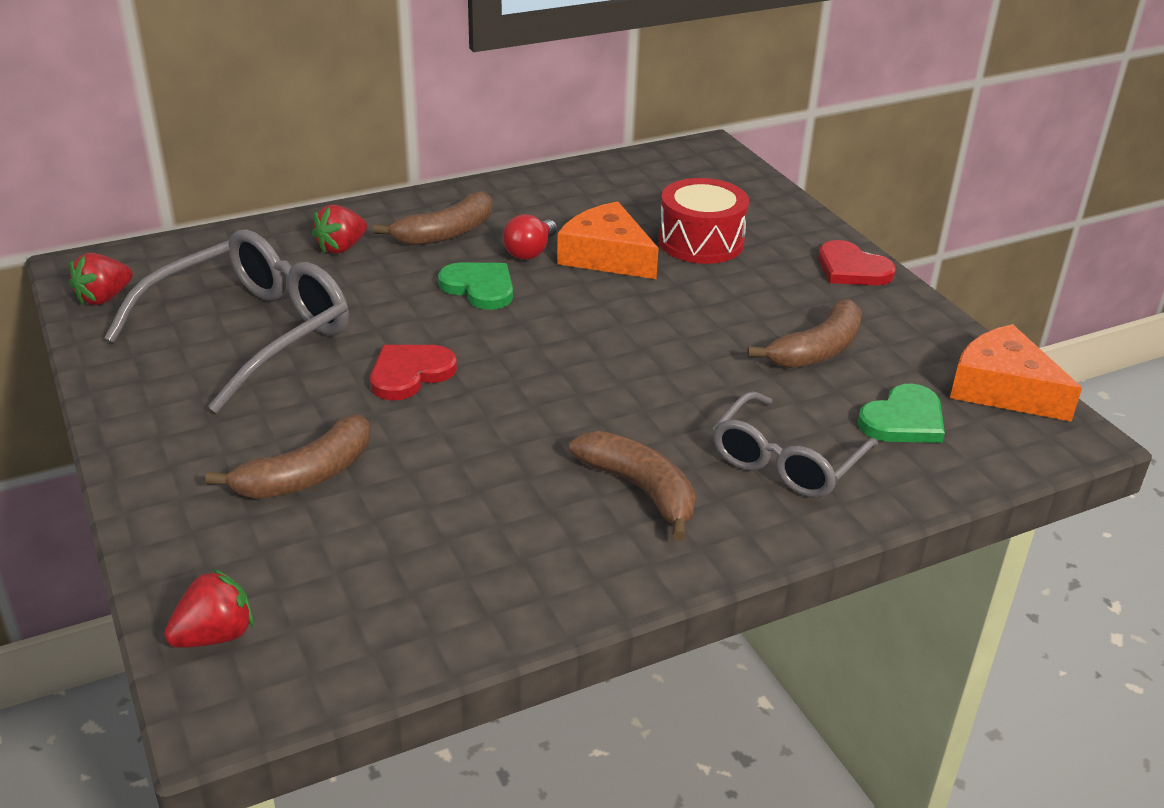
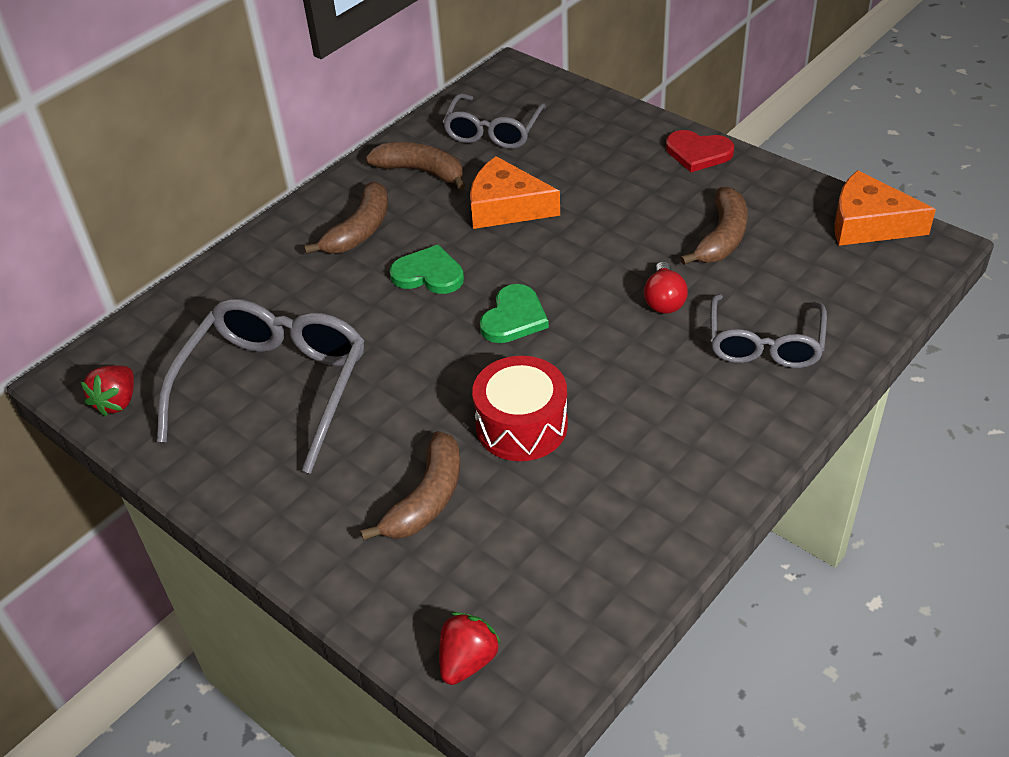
camera: 20 degrees left, 10 degrees up
(341, 248) = (284, 276): red strawberry -> none
(410, 374) = (435, 376): red heart -> none
(530, 252) = (443, 224): red light bulb -> red light bulb (664, 300)
(640, 489) = (681, 409): brown banana -> brown banana (421, 171)
(647, 192) = (493, 131): none -> grey glasses
(701, 242) = (569, 167): red drum -> red drum (521, 425)
(903, 420) = (820, 276): green heart -> green heart (514, 318)

